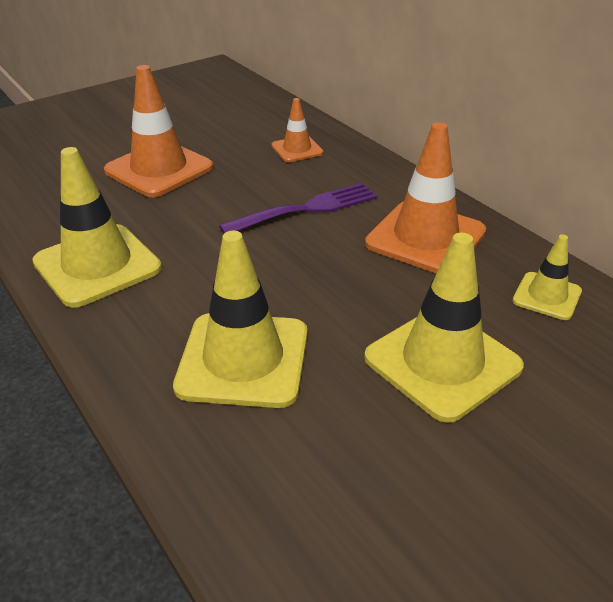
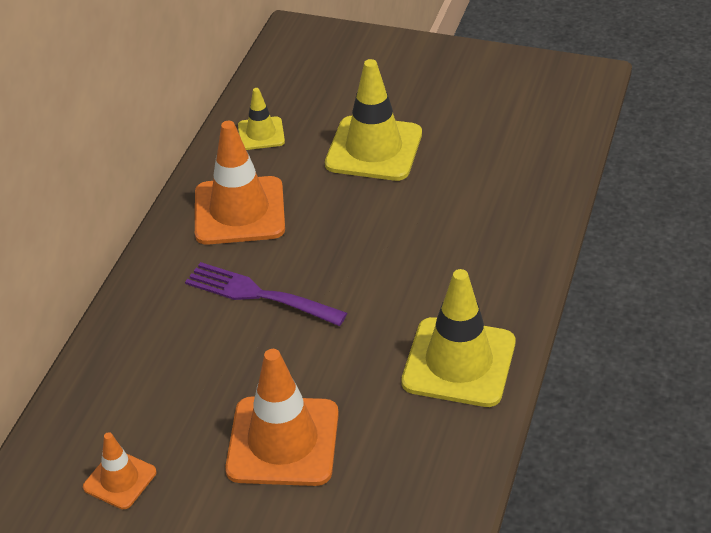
camera: 125 degrees left, 5 degrees up
(243, 360) = (462, 224): yellow traffic cone -> none
(297, 149) = (149, 364): orange traffic cone -> orange traffic cone (120, 480)

